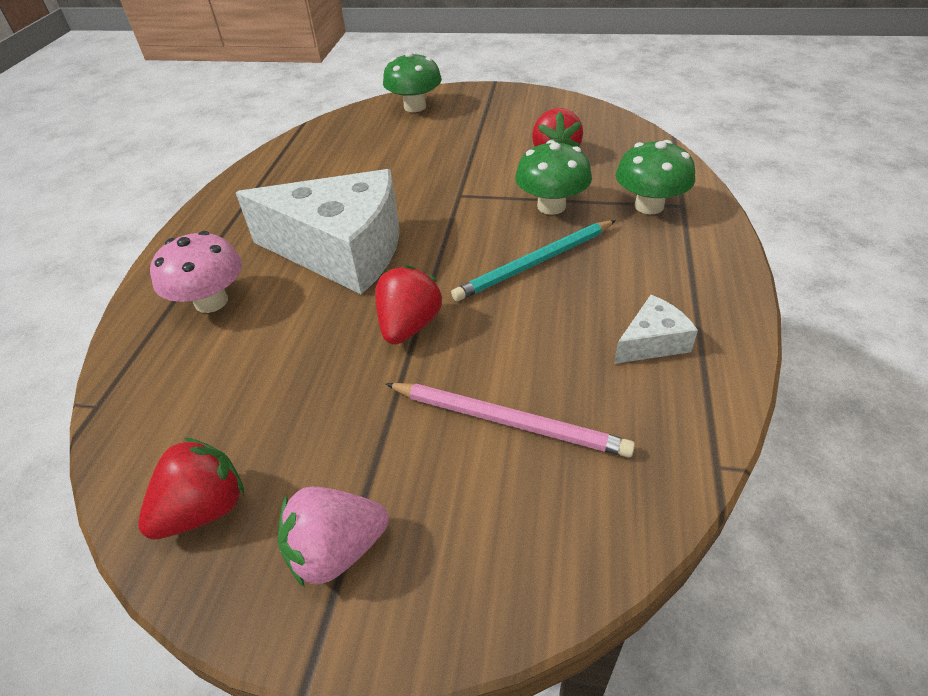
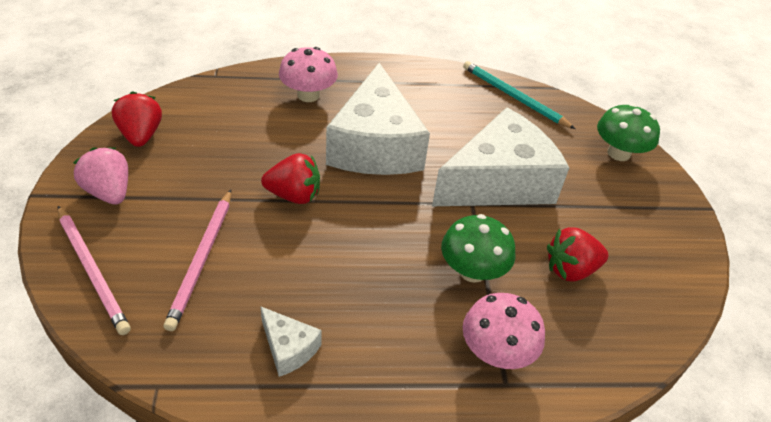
camera: 70 degrees right, 0 degrees up
(205, 509) = (141, 135): red strawberry -> red strawberry turned 135 degrees counterclockwise
(432, 175) = (499, 182): none -> white cheese
(514, 561) = (92, 271): none -> pink pencil
(535, 263) = (381, 264): turquoise pencil -> turquoise pencil (514, 97)
(649, 206) = (496, 352): green mushroom -> pink mushroom

